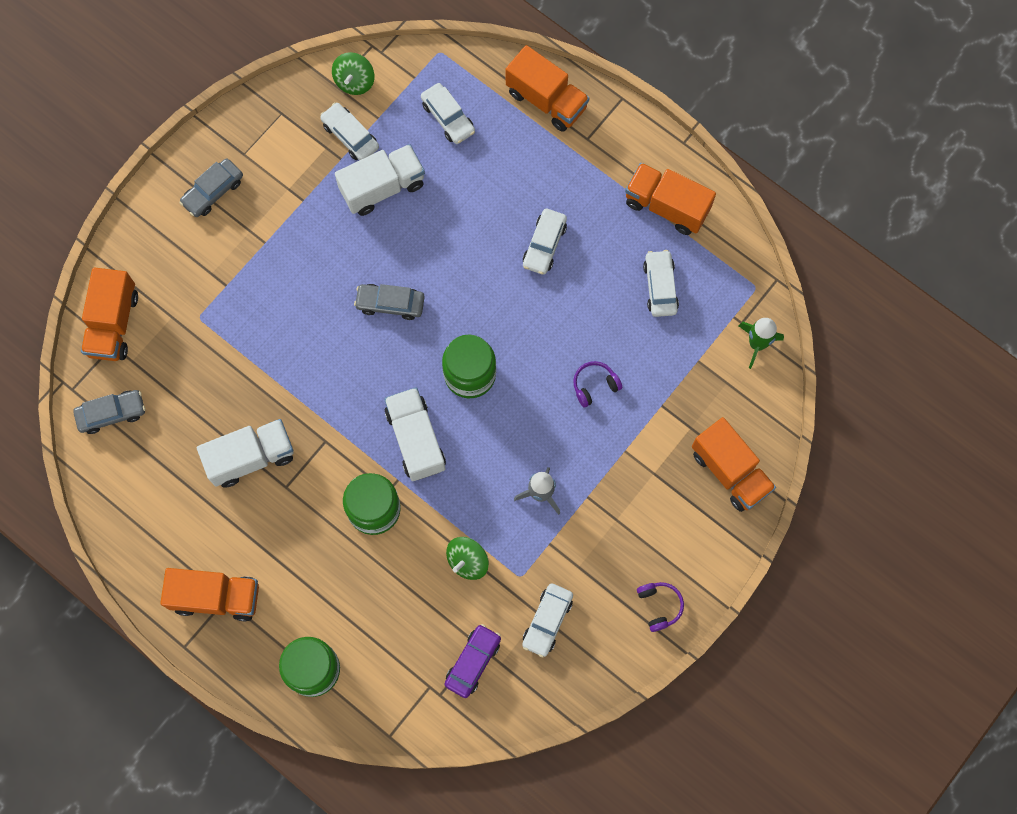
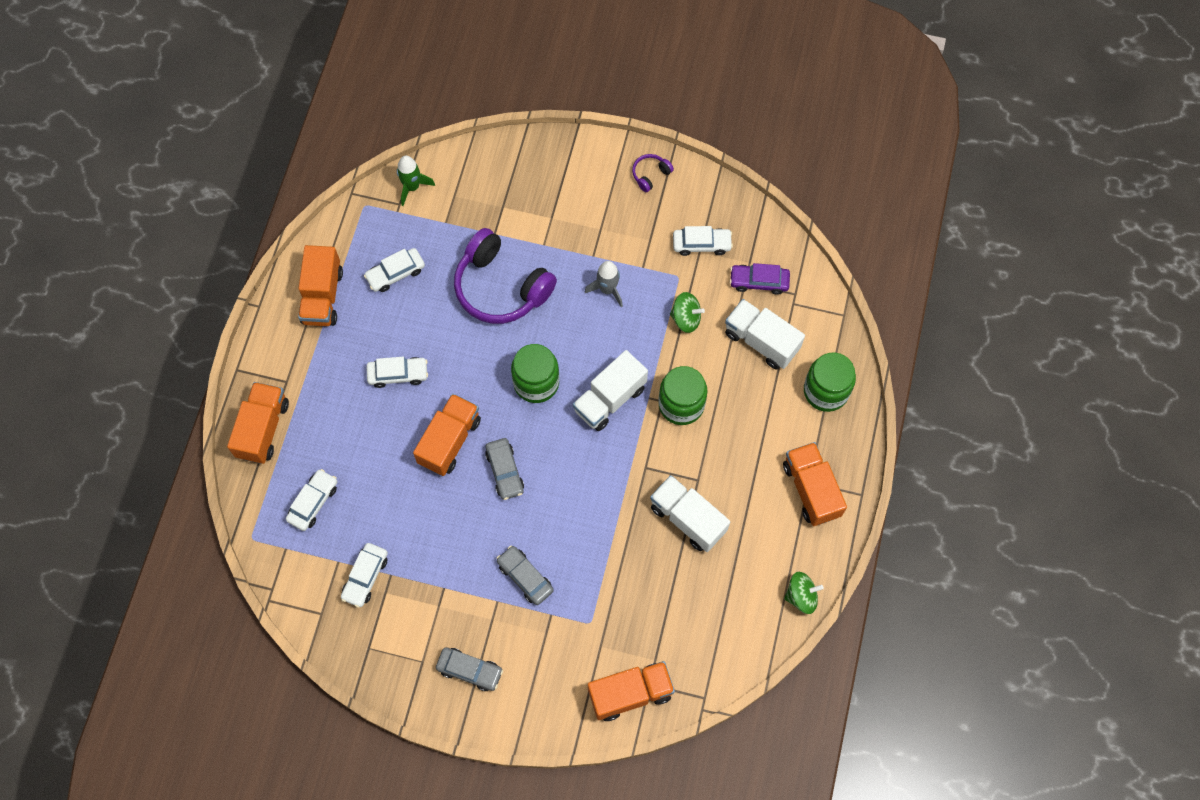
camera: 115 degrees left, 5 degrees down
(112, 413) = (708, 652): grey car -> grey car (525, 577)
(354, 81) = (310, 598): green spinning top -> green spinning top (801, 596)
(382, 187) = (402, 527): white truck -> white truck (761, 341)
(594, 385) = (501, 287): purple headphones -> purple headphones, size x2.39
(730, 471) = (524, 167): orange truck -> orange truck (449, 441)

